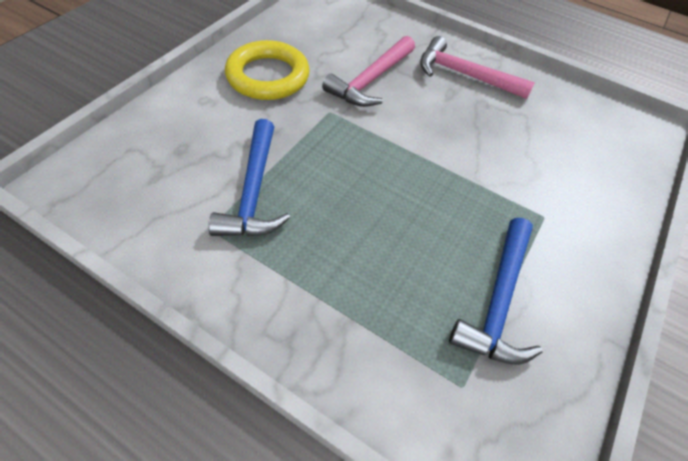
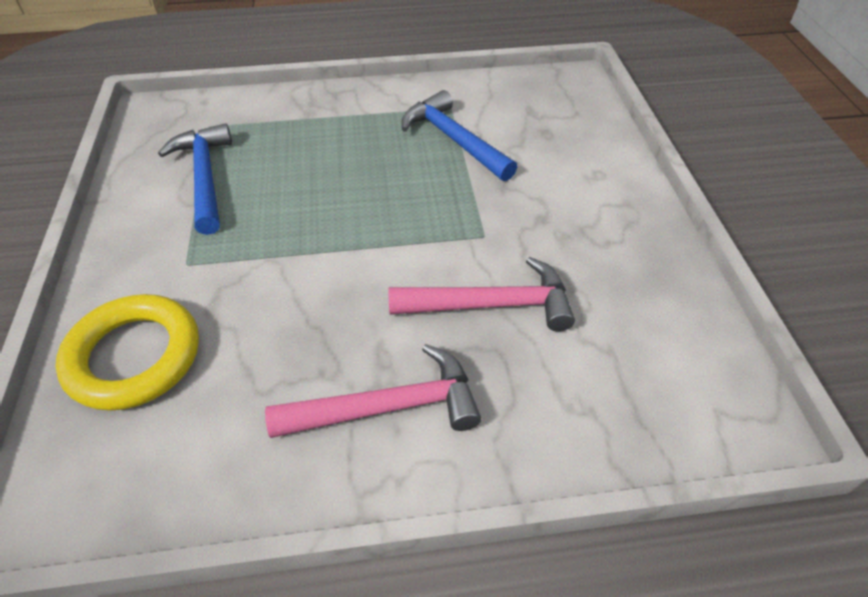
camera: 145 degrees right, 5 degrees down
(268, 76) = (590, 232): yellow ring -> yellow ring (134, 356)
(371, 80) = (491, 305): pink hammer -> pink hammer turned 90 degrees clockwise

